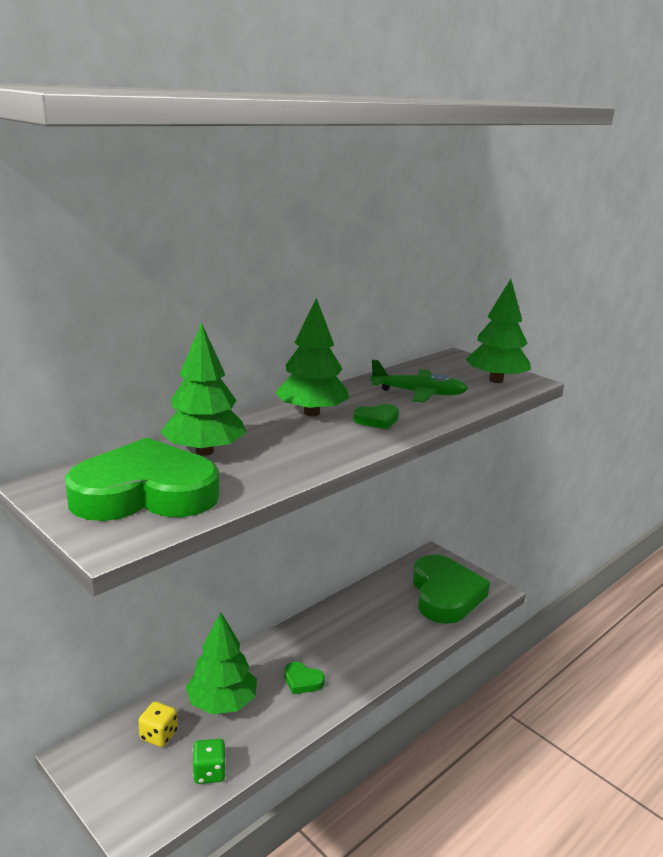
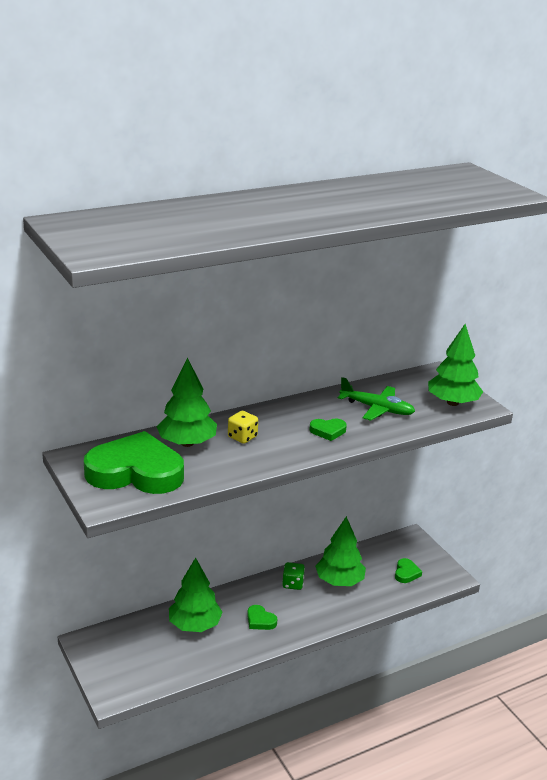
camera: 15 degrees right, 5 degrees up
(159, 735) = (143, 638): yellow dice -> yellow dice (242, 437)
(209, 772) = (172, 670): green dice -> green dice (293, 584)
(311, 413) = (280, 418): green tree -> green tree (339, 581)
(445, 595) = (406, 573): green heart -> green heart, size x0.41

